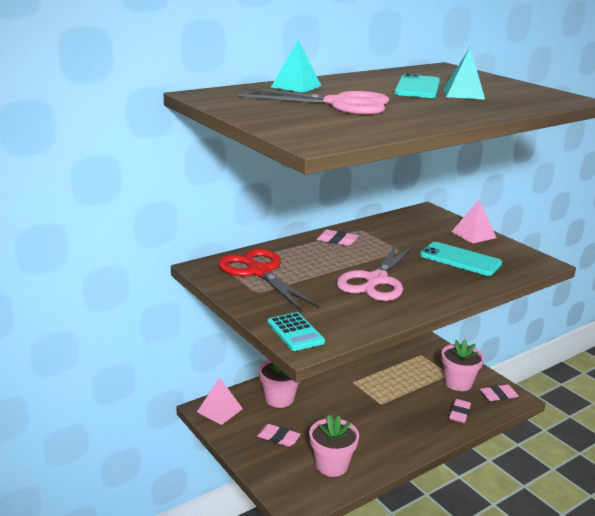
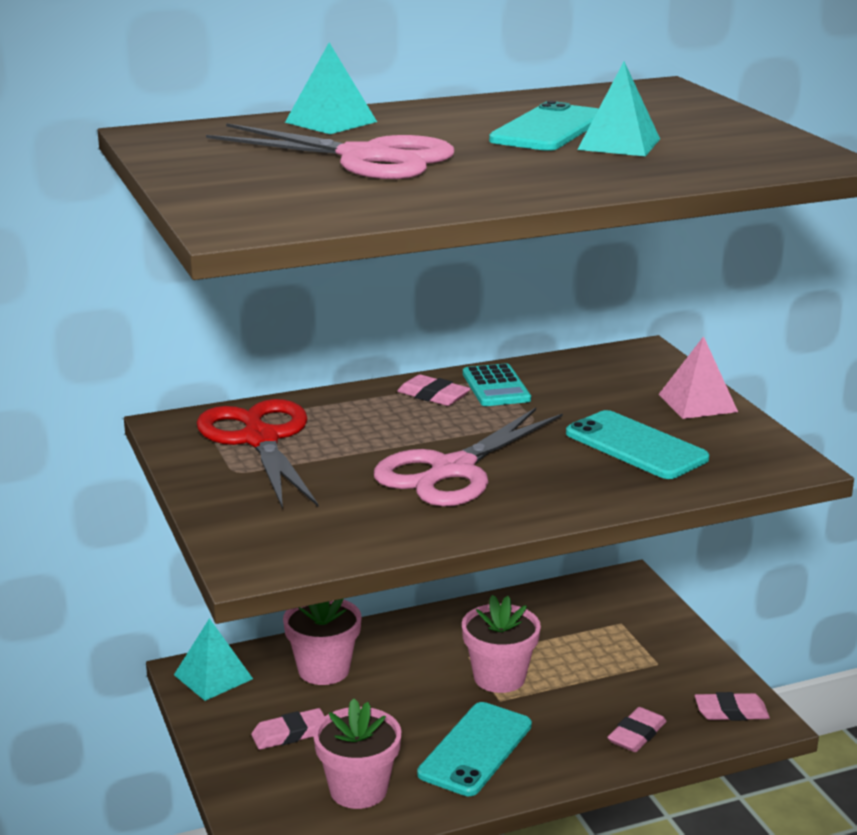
camera: 15 degrees right, 0 degrees up
(219, 410) = (213, 676): pink pyramid -> turquoise pyramid
(278, 438) = (289, 734): pink eraser -> pink eraser turned 60 degrees counterclockwise
(295, 332) = (252, 543): turquoise calculator -> turquoise calculator (496, 387)
(382, 433) = (475, 749): none -> turquoise phone
(458, 383) = (665, 680): pink flower pot -> pink flower pot (499, 677)

